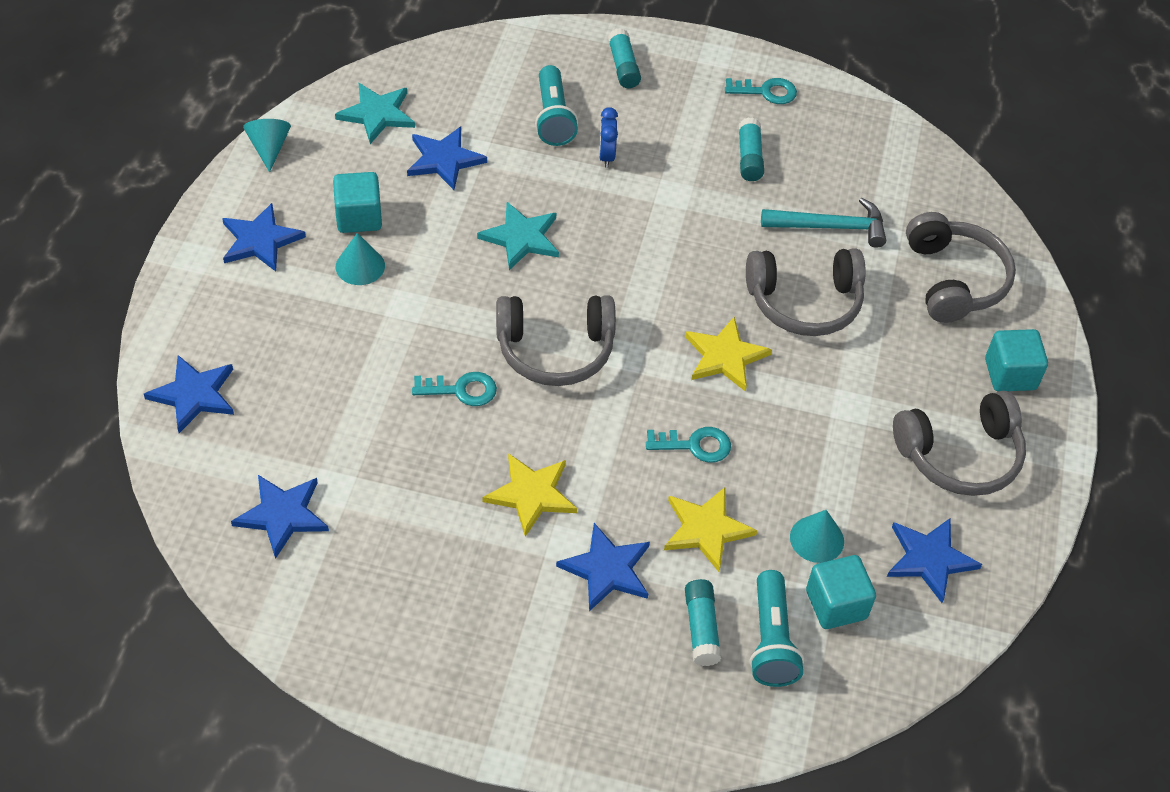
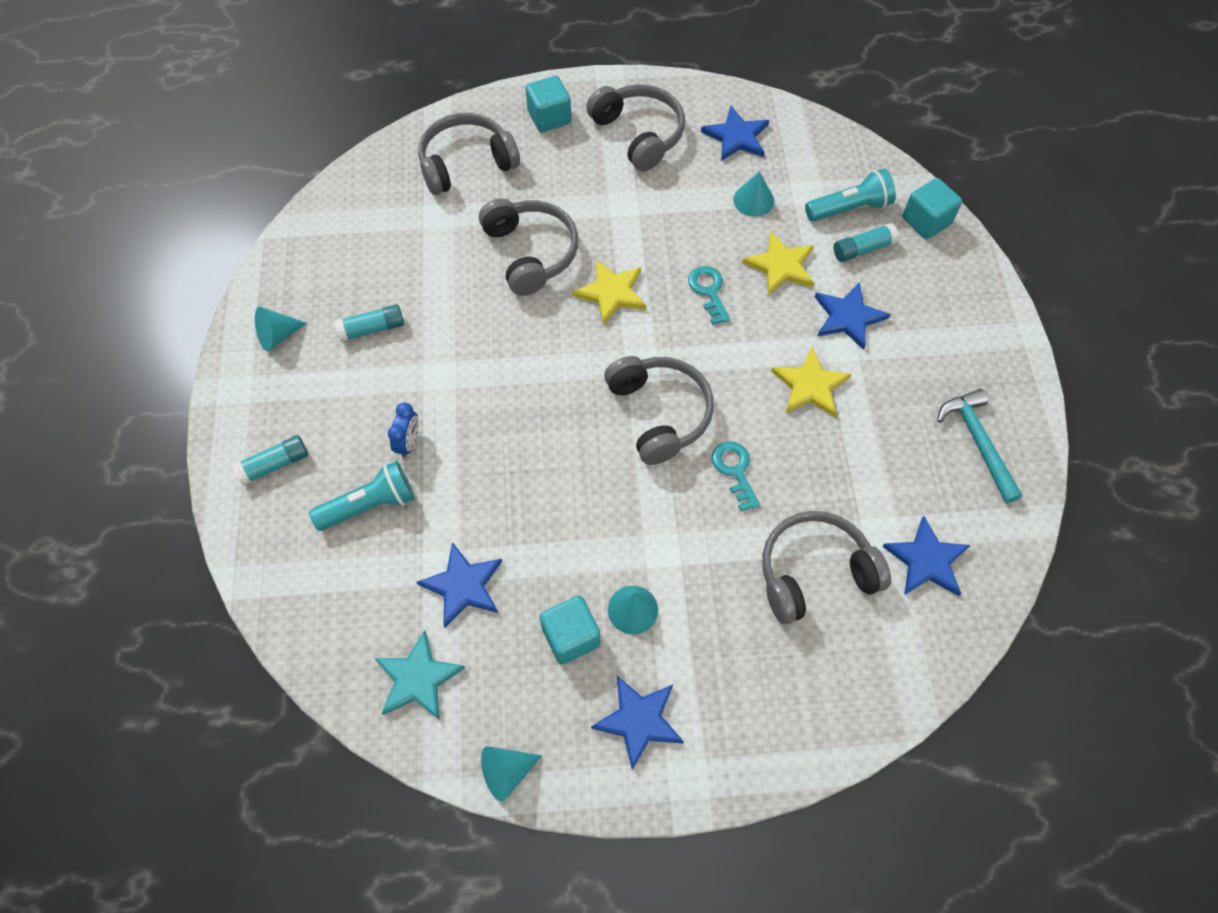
camera: 105 degrees left, 10 degrees up
(194, 395) = (848, 694): blue star -> none
(321, 414) = (814, 572): none -> grey headphones
(521, 238) = (541, 481): turquoise star -> none
(606, 156) = (409, 443): blue clock -> blue clock turned 60 degrees counterclockwise
(766, 92) = (278, 336): turquoise key -> turquoise cone
(831, 227) = (438, 252): turquoise hammer -> turquoise hammer (978, 442)
(836, 604) = (801, 179): turquoise cube -> turquoise cube (926, 221)

